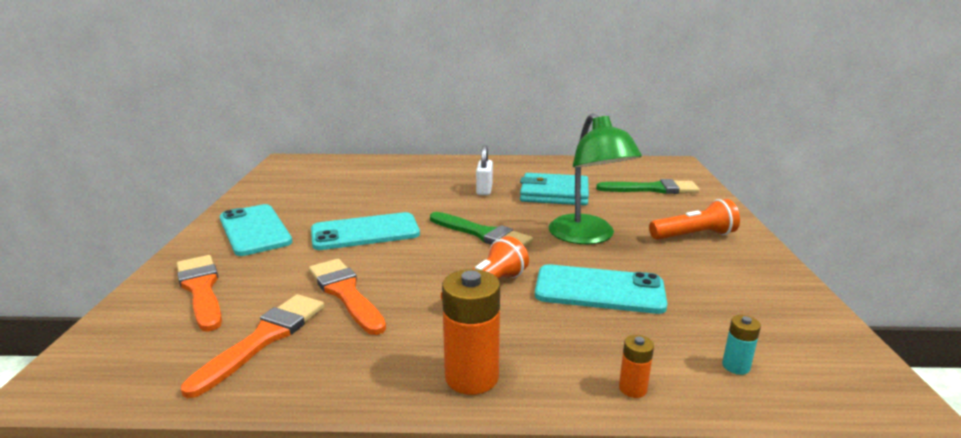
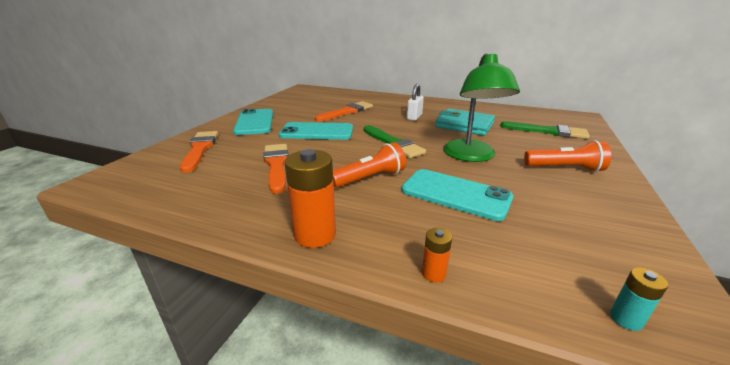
camera: 20 degrees right, 5 degrees up
(264, 339) = (208, 182): orange brush -> orange brush (347, 112)
(736, 366) = (542, 278): turquoise battery -> turquoise battery (626, 319)

